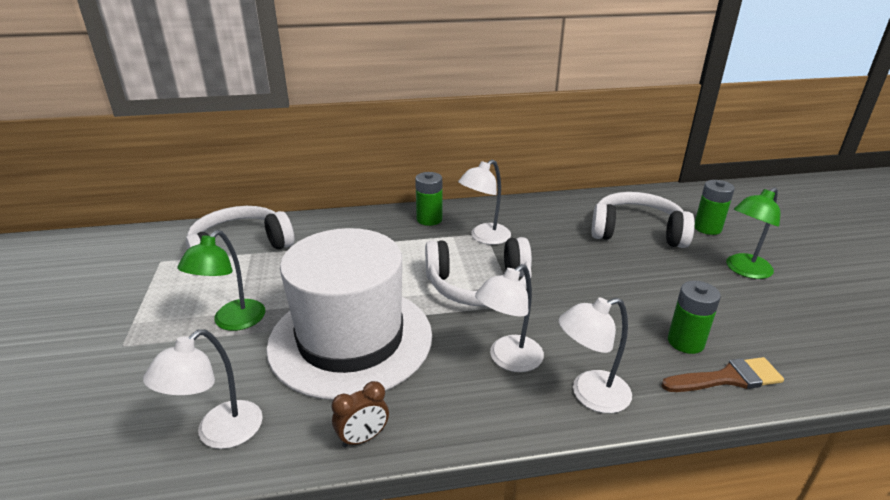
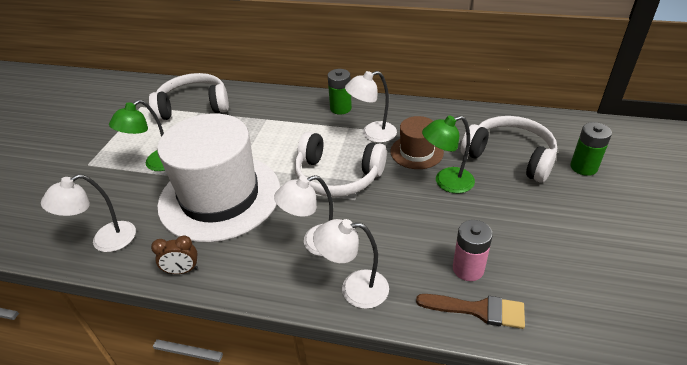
camera: 25 degrees right, 10 degrees up
(544, 245) = (416, 152): none -> brown hat
(685, 342) = (468, 269): green battery -> pink battery
(744, 270) = (582, 217): green lamp -> green lamp (446, 182)

